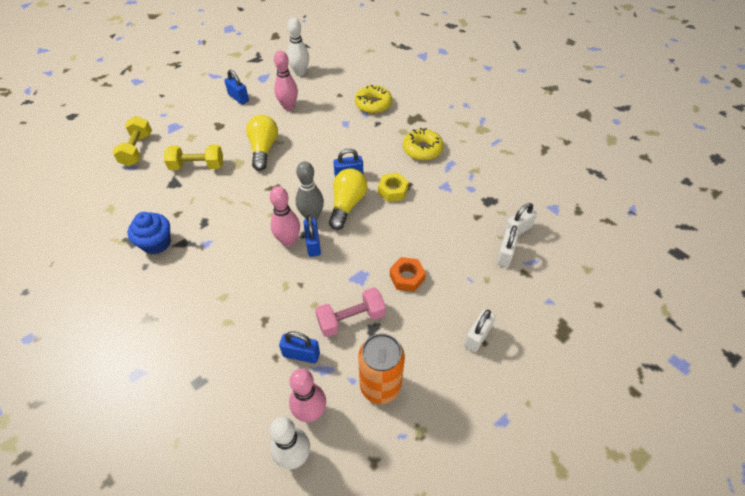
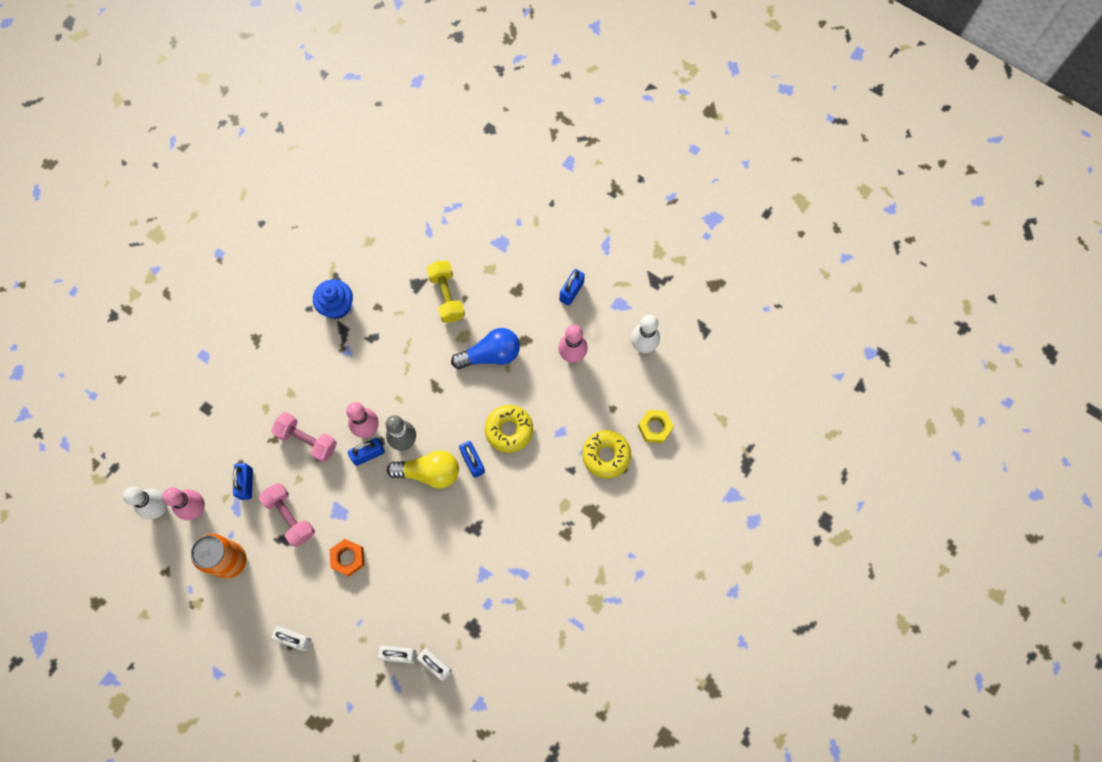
camera: 75 degrees right, 20 degrees up
(137, 150) = (455, 223): yellow dumbbell -> none
(263, 149) = (490, 355): yellow light bulb -> blue light bulb
(278, 291) = (307, 440): none -> pink dumbbell
(393, 191) = (462, 516): yellow nut -> yellow nut (655, 427)
(422, 149) = (538, 535): yellow donut -> yellow donut (509, 430)

